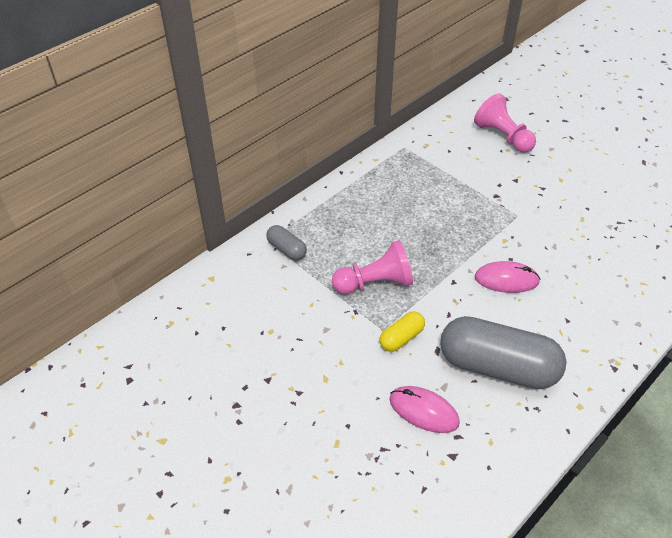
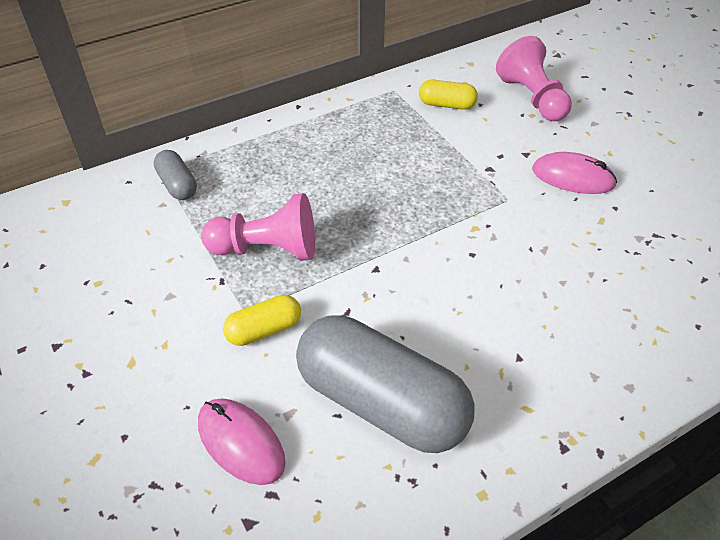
camera: 15 degrees right, 0 degrees up
(446, 152) = (447, 105): none -> yellow capsule
(506, 280) = (452, 281): pink mouse -> pink mouse (573, 177)

